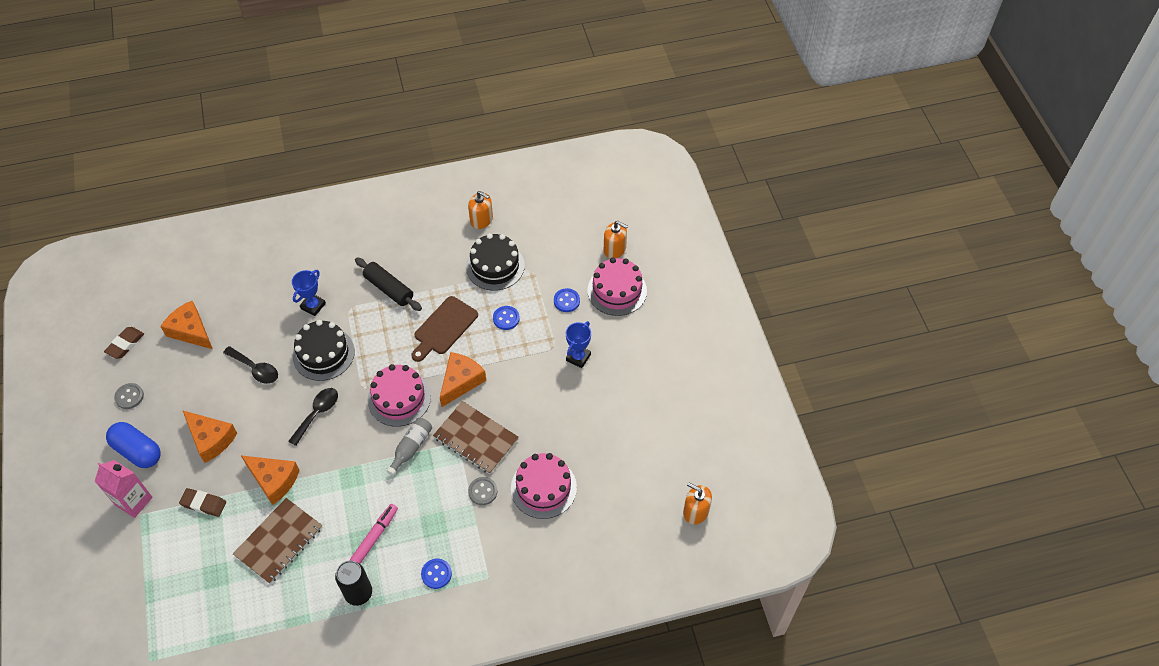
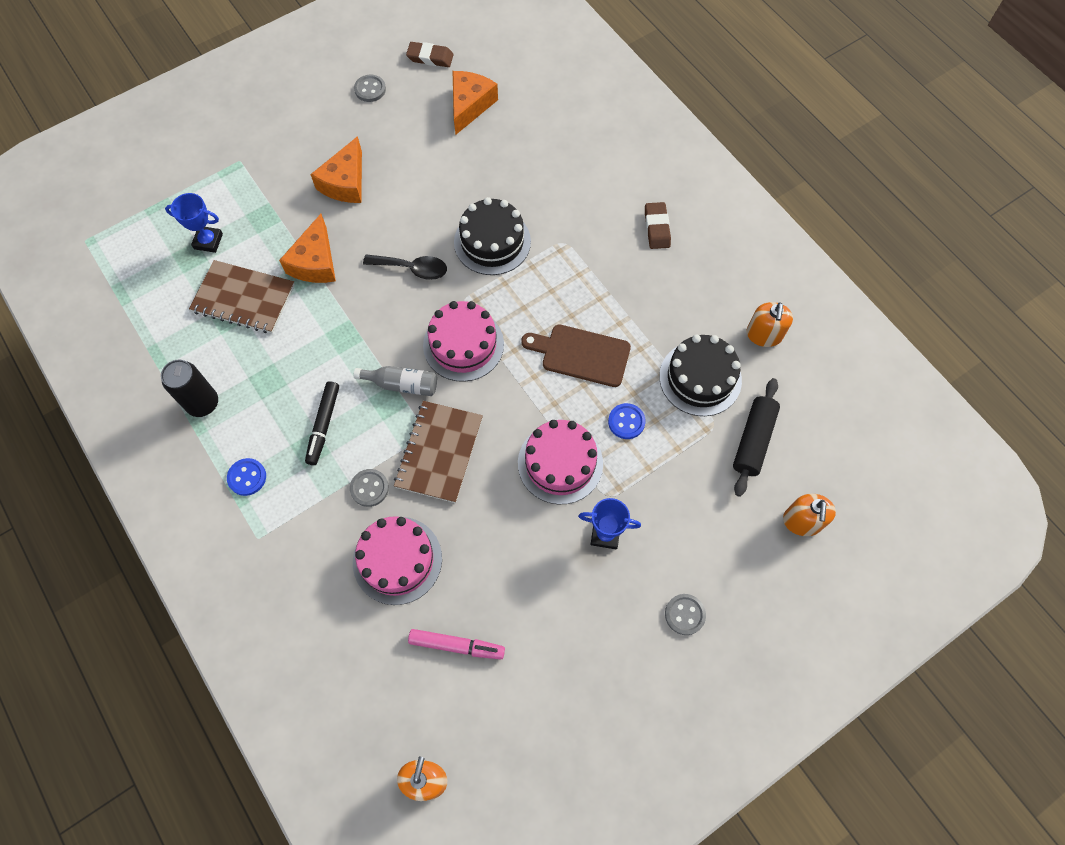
camera: 70 degrees right, 10 degrees up
(134, 501) = (252, 148): pink carton -> none
(138, 451) = (310, 125): blue capsule -> none
(203, 504) = (267, 209): brown eraser -> brown eraser (657, 228)
(255, 369) = (446, 185): black spoon -> none
(313, 306) = (551, 204): blue trophy -> blue trophy (208, 241)
(375, 536) = (276, 392): pink marker -> pink marker (456, 645)
(389, 289) = (610, 272): black rolling pin -> black rolling pin (753, 440)
(419, 510) = (323, 425): none -> black marker
(461, 381) = (512, 404): orange cheese -> none
(566, 301) = (687, 487): blue button -> none
(617, 290) = (734, 548): pink cake -> pink cake (560, 463)
(647, 332) = (684, 614): none -> grey button

